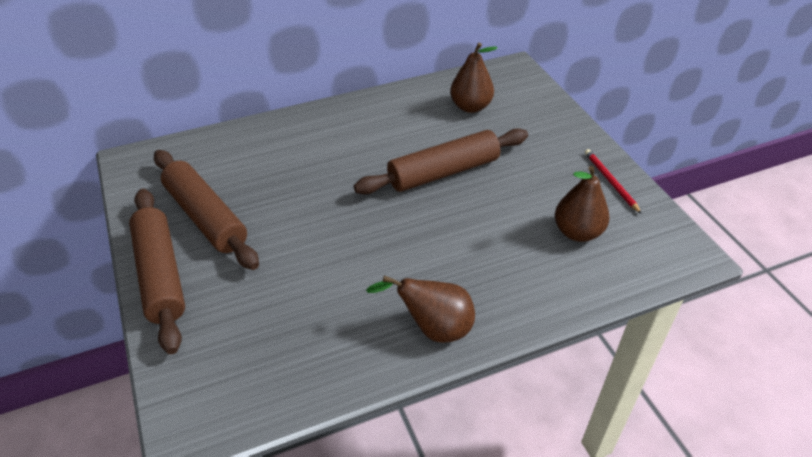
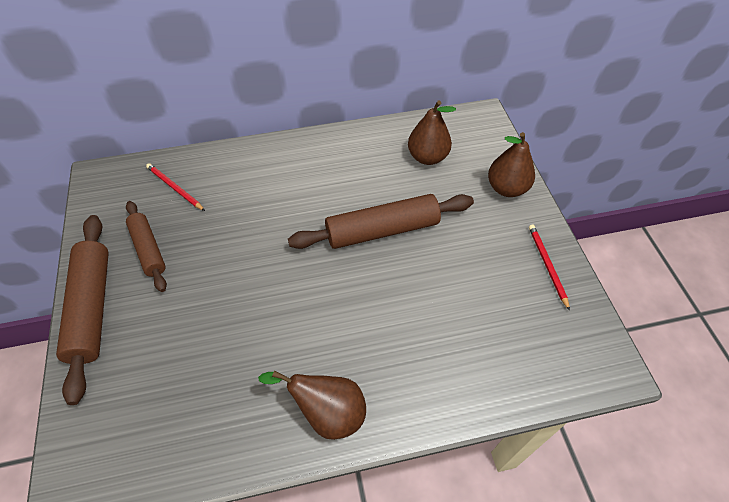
camera: 10 degrees right, 10 degrees up
(206, 217) = (148, 249): brown rolling pin -> brown rolling pin, size x0.62
(217, 161) = (175, 188): none -> red pencil
(577, 232) = (498, 321): brown pear -> brown pear (506, 188)

